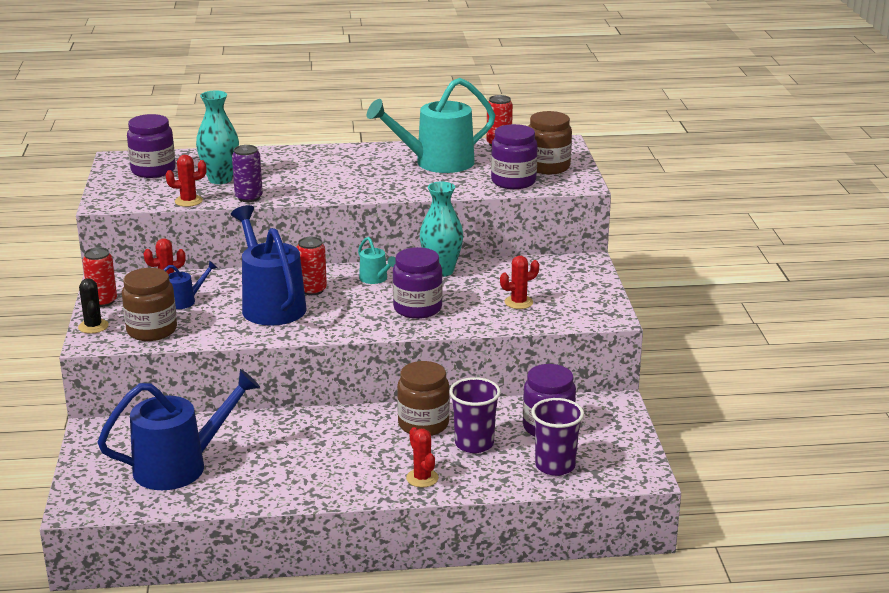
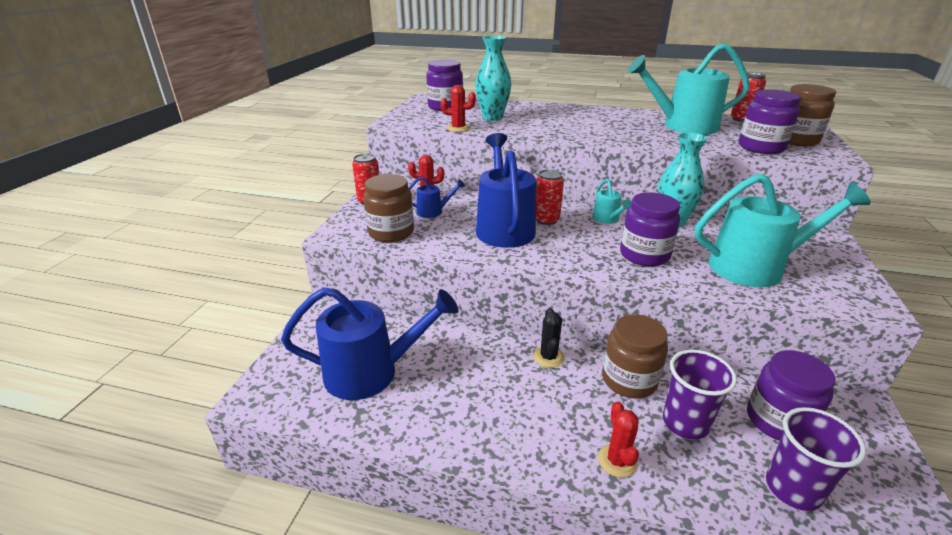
camera: 20 degrees right, 5 degrees up
(93, 326) = (347, 220): black cactus -> black cactus (548, 357)
(249, 197) = (508, 131): purple can -> none
(518, 302) = (756, 267): red cactus -> turquoise watering can

